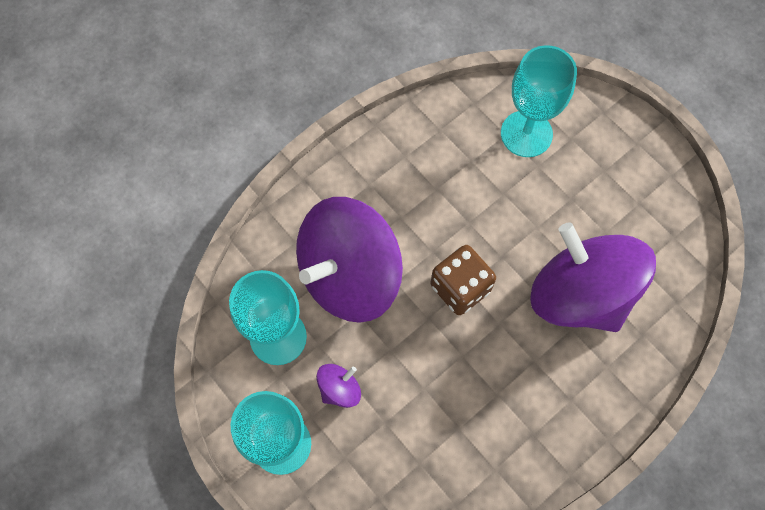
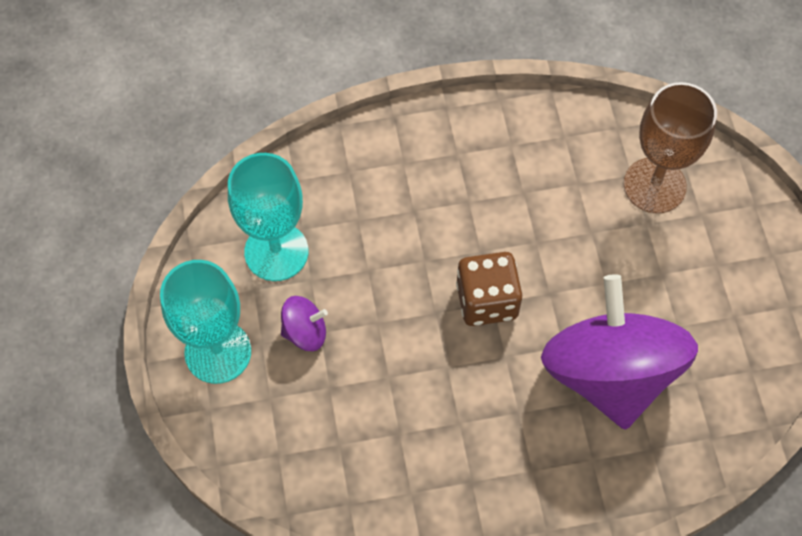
camera: 30 degrees right, 5 degrees down
(349, 276) = (382, 231): purple spinning top -> none
(526, 134) = (654, 185): turquoise goblet -> brown goblet

